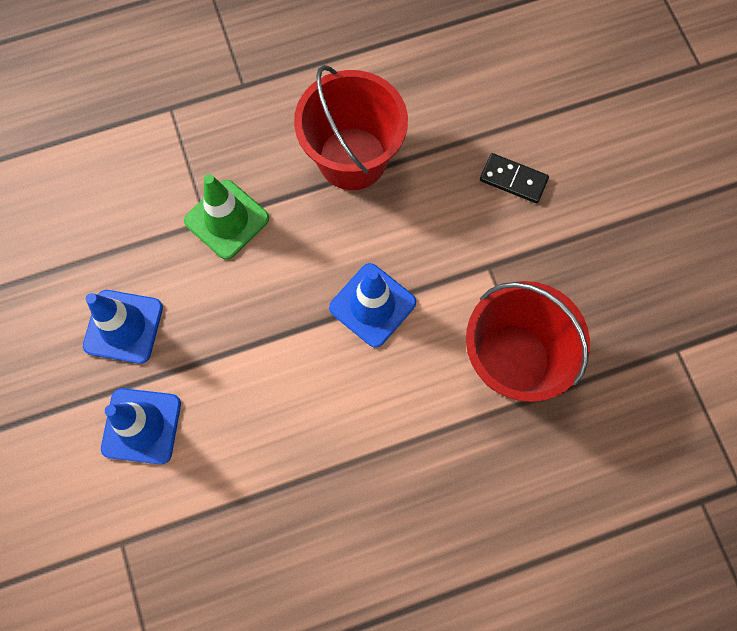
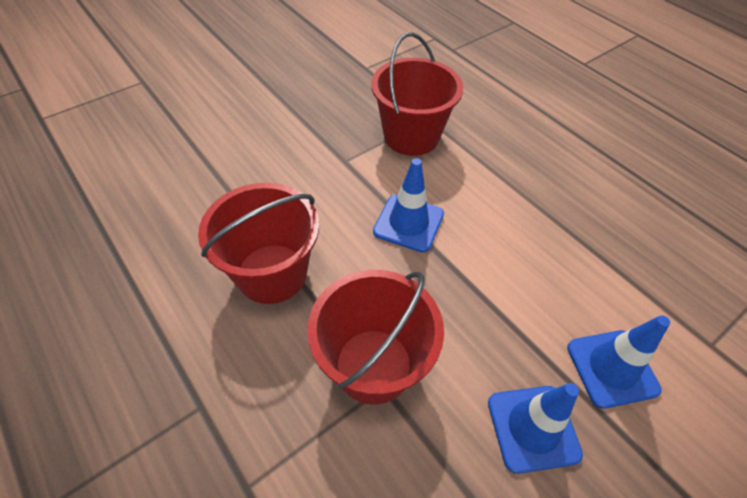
camera: 110 degrees left, 20 degrees down
(227, 219) = (373, 365): green traffic cone -> red bucket
(513, 180) = (264, 161): black domino -> none

